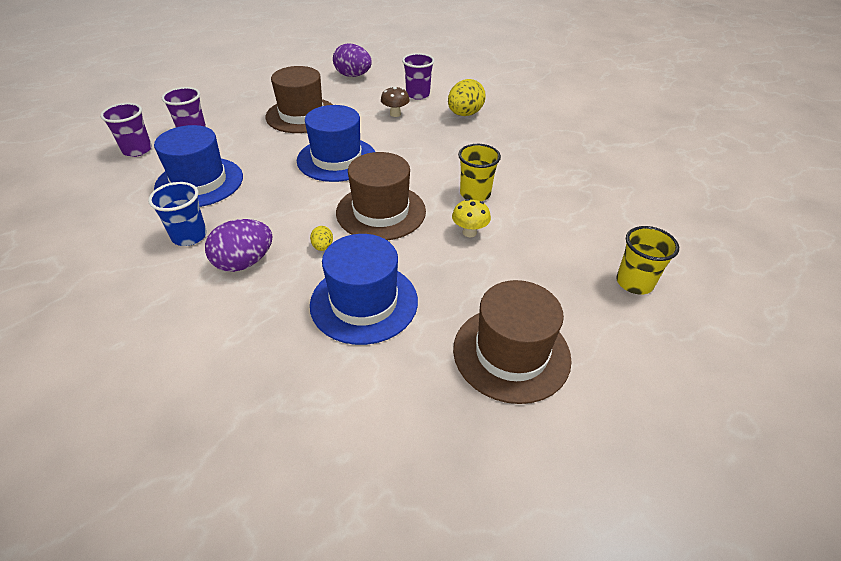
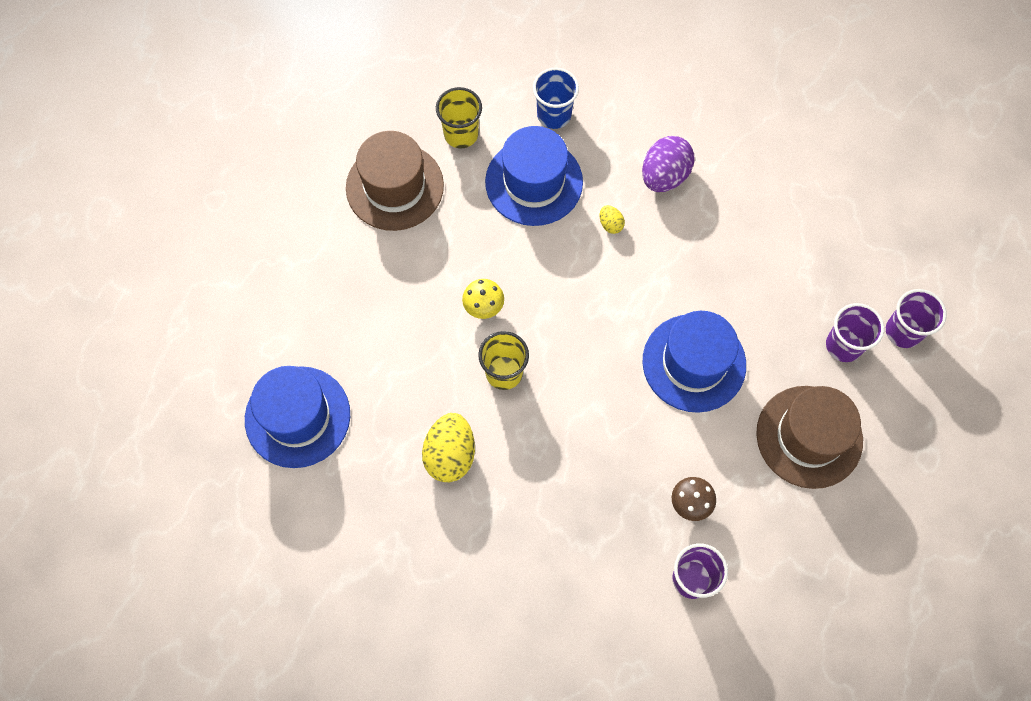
camera: 155 degrees right, 25 degrees up
(137, 150) = (927, 270): purple cup -> purple cup (843, 345)
(189, 236) = (740, 181): blue cup -> blue cup (554, 115)
(199, 182) = (805, 253): blue hat -> blue hat (297, 417)
(353, 76) = (826, 591): purple egg -> none
(381, 212) = (587, 296): brown hat -> none
(464, 114) = (595, 552): yellow egg -> yellow egg (450, 454)
(634, 282) = (308, 309): yellow cup -> yellow cup (461, 134)

